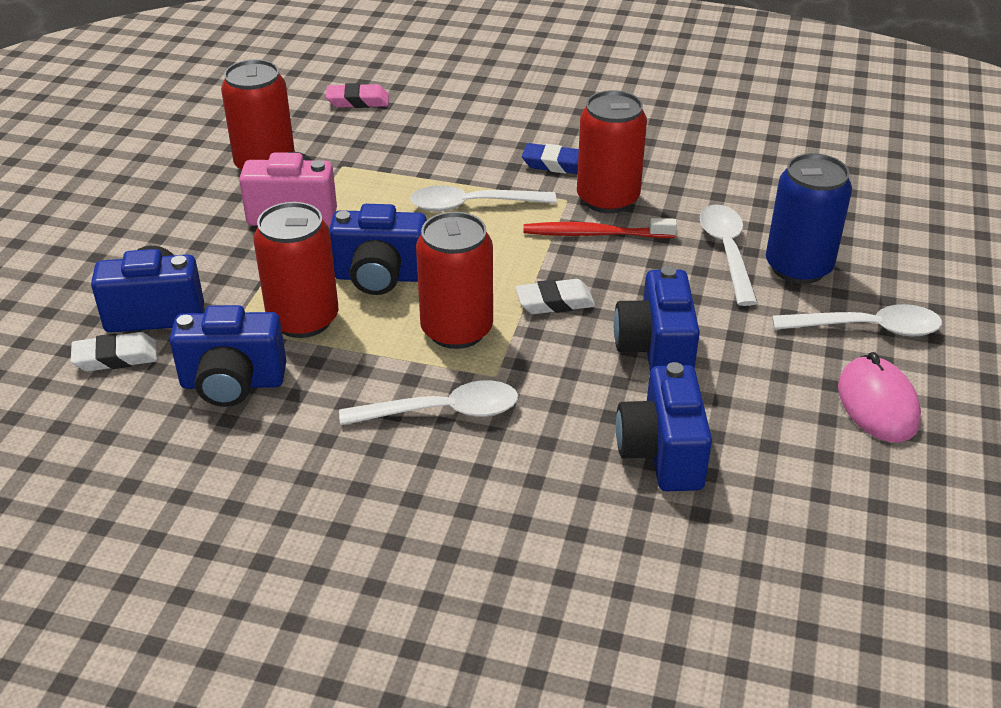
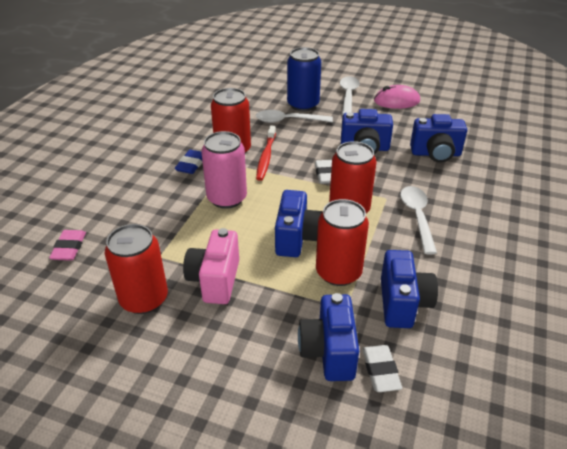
camera: 85 degrees left, 0 degrees up
(472, 205) = (227, 198): white spoon -> pink can

